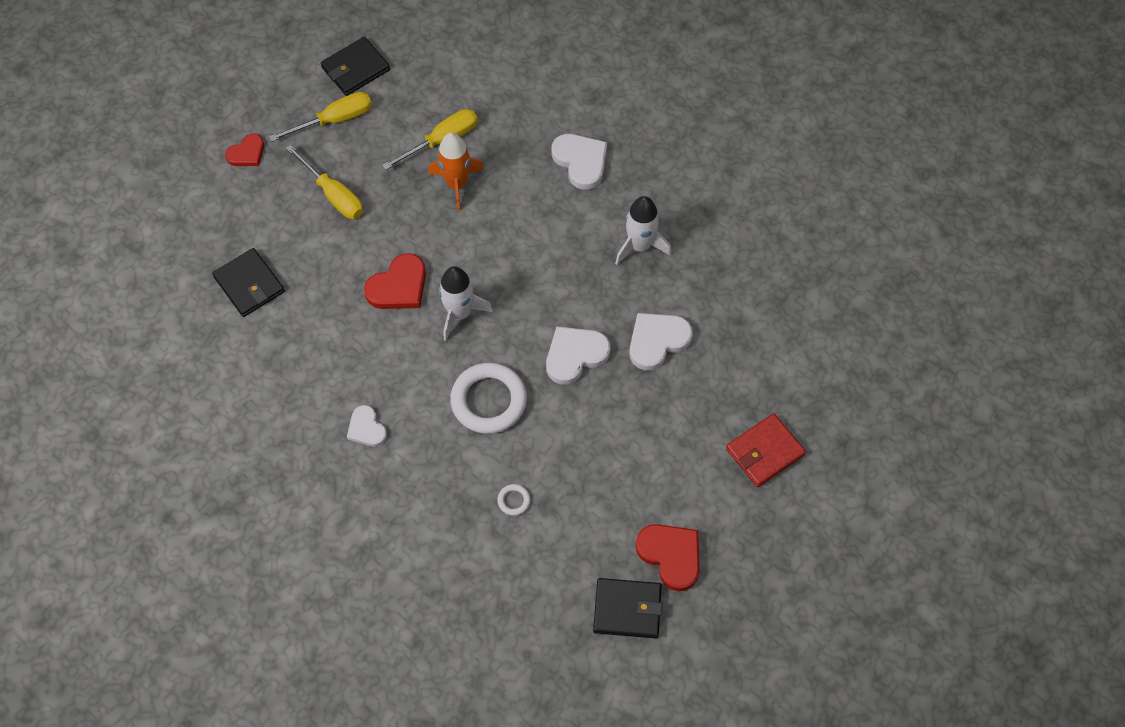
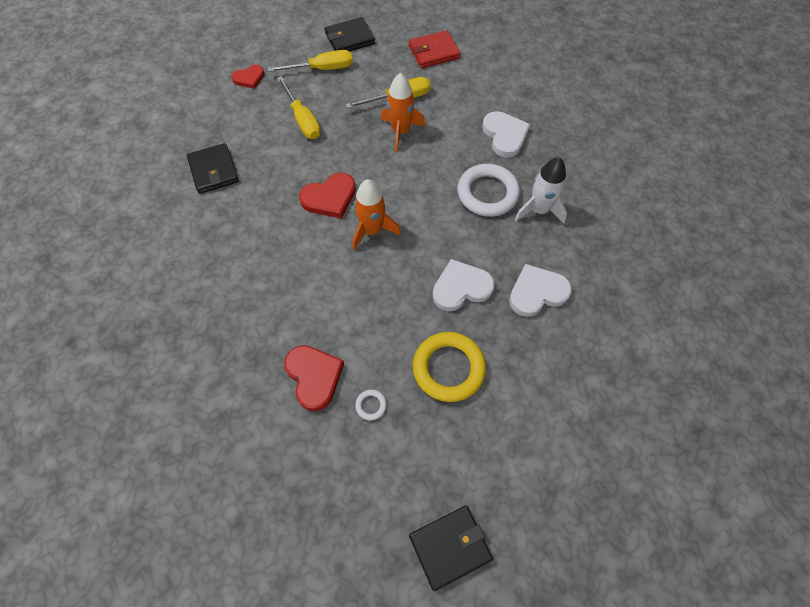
camera: 15 degrees right, 0 degrees up
(366, 428) = (264, 307): white heart -> none
(459, 313) = (372, 230): white rocket -> orange rocket
(489, 401) = (375, 309): white ring -> white ring (487, 193)
(583, 444) = (448, 368): none -> yellow ring
(627, 609) = (450, 547): black wallet -> black wallet turned 45 degrees counterclockwise
(671, 555) = (506, 501): red heart -> red heart (314, 377)
(764, 452) = (618, 419): red wallet -> red wallet (434, 52)

